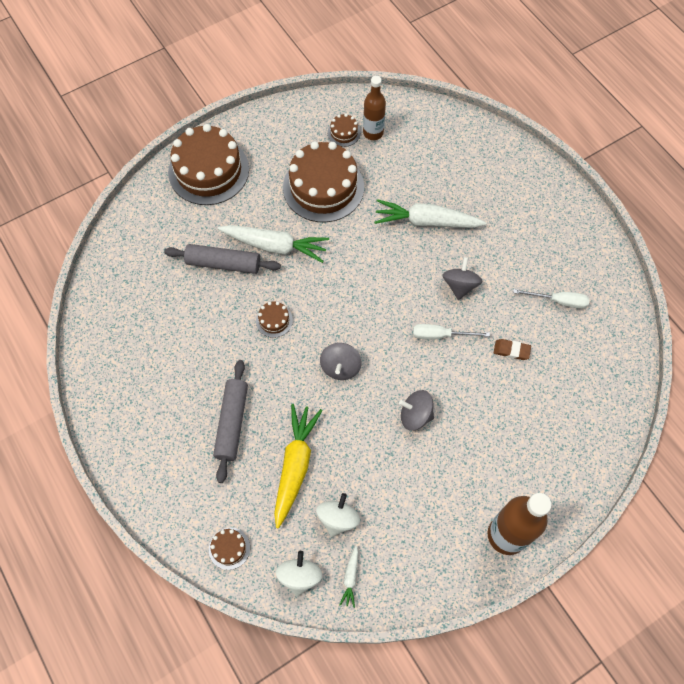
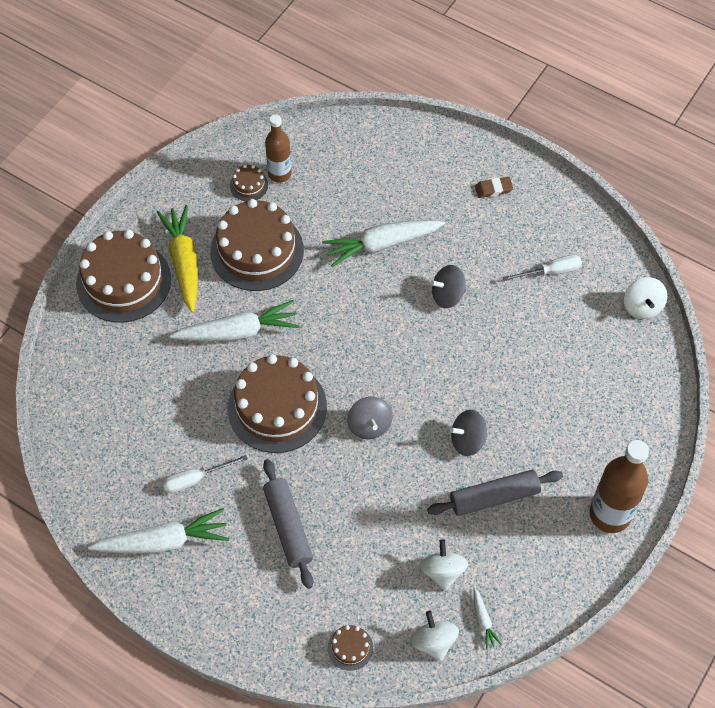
camera: 25 degrees left, 5 degrees down
(129, 390) = (162, 541): none -> white carrot
(223, 263) = (192, 371): grey rolling pin -> grey rolling pin (494, 497)
(274, 320) = (277, 407): brown cake -> brown cake, size x2.38
(295, 466) = (374, 540): yellow carrot -> yellow carrot (184, 263)
(440, 335) = (453, 352): white screwdriver -> white screwdriver (195, 479)
(460, 285) = (447, 295): grey spinning top -> grey spinning top turned 90 degrees counterclockwise
(511, 350) = (529, 338): brown eraser -> brown eraser (493, 189)
(625, 364) = (642, 306): none -> white spinning top

